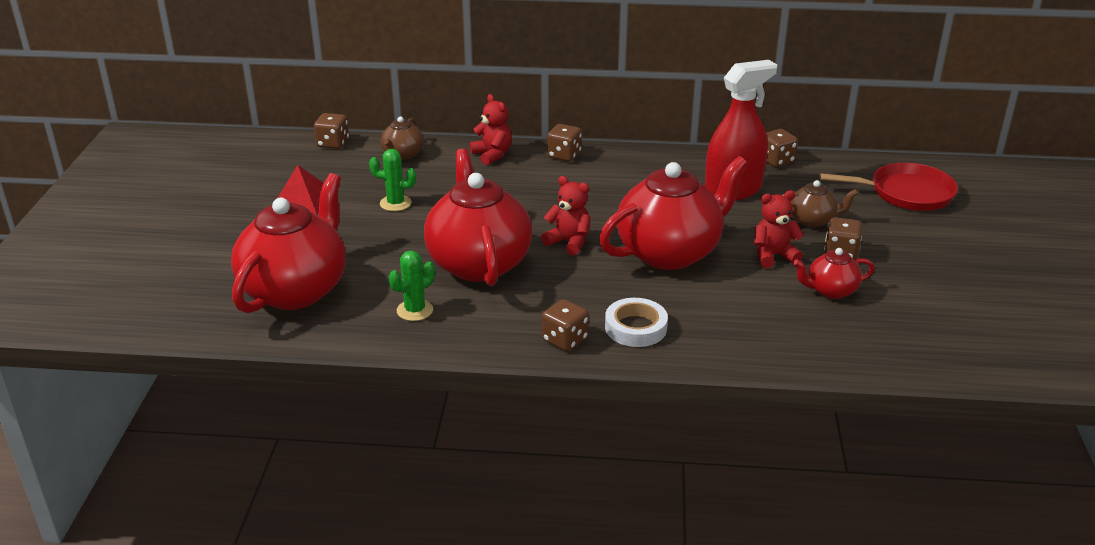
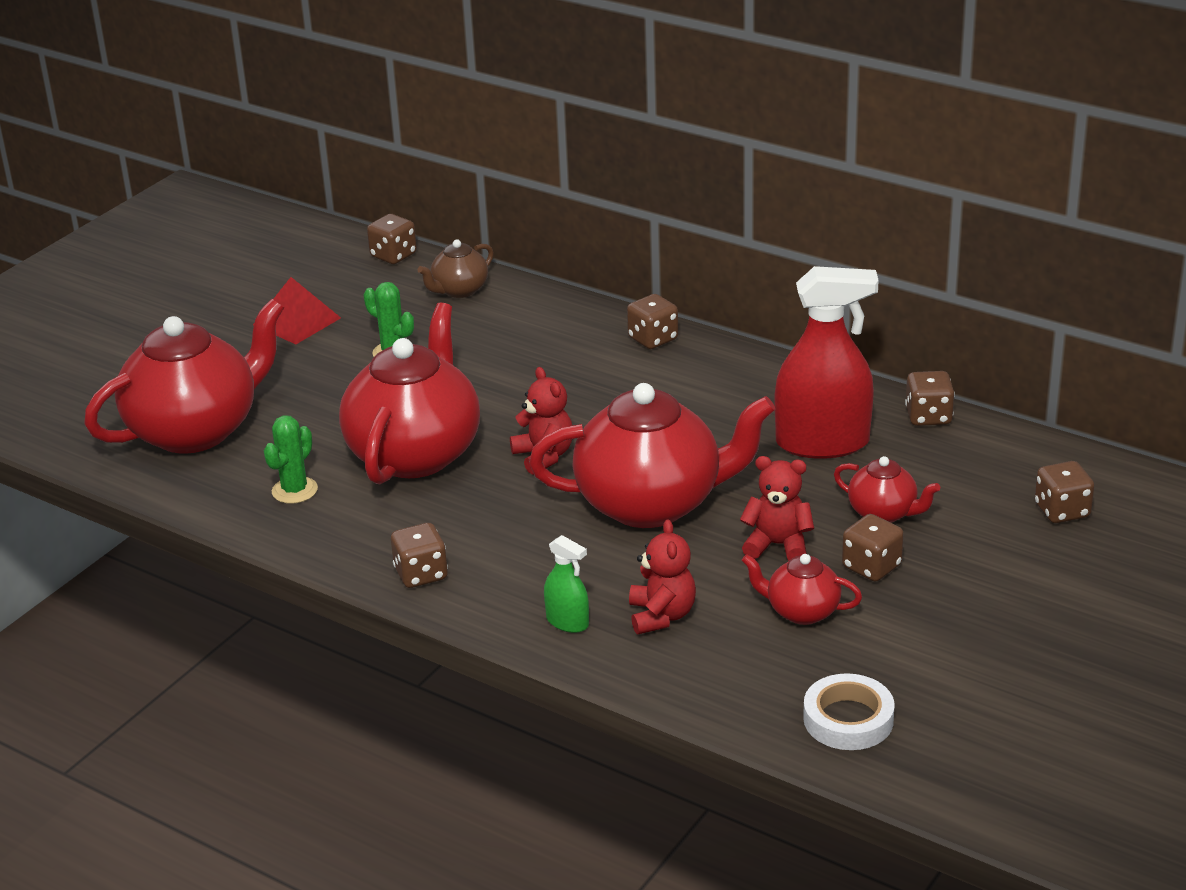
camera: 30 degrees right, 0 degrees up
(415, 310) = (294, 490): green cactus -> green cactus turned 45 degrees counterclockwise
(492, 155) = (565, 316): red teddy bear -> red teddy bear (661, 616)
(635, 327) = (514, 584): white tape -> white tape (848, 719)
(696, 341) = (567, 621): none -> green spray bottle
(812, 220) = (883, 513): brown teapot -> red teapot
(906, 193) = (1062, 511): red pan -> brown dice

